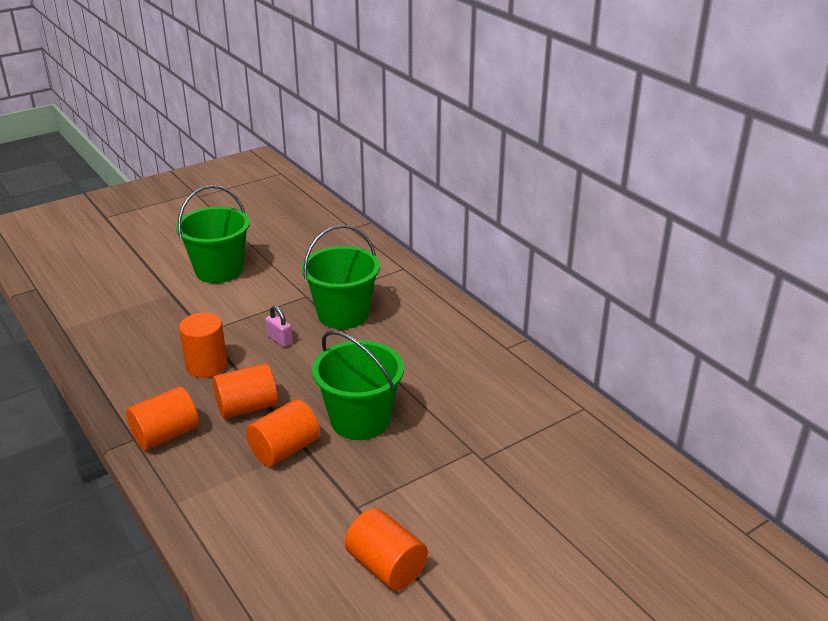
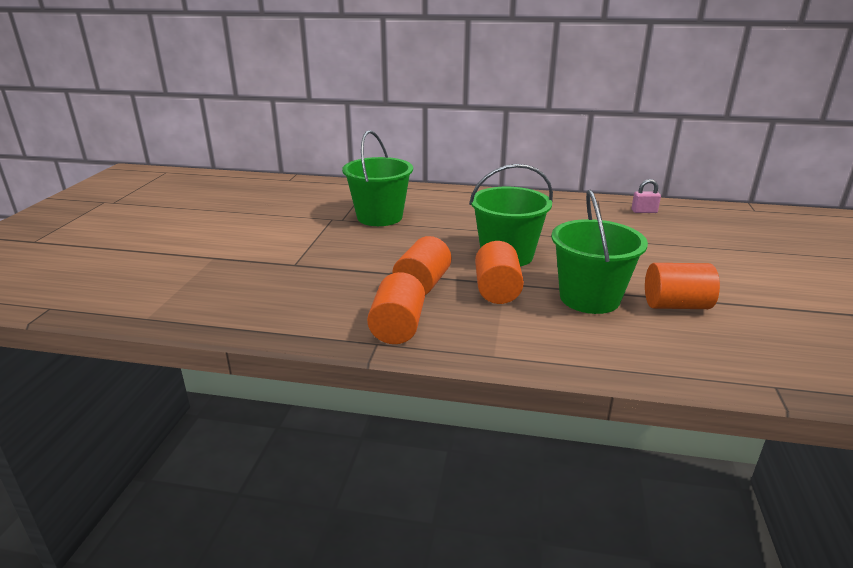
camera: 45 degrees left, 5 degrees down
(206, 365) = (340, 279): orange cylinder -> none
(219, 270) = (229, 231): green bucket -> green bucket (589, 298)
(280, 340) = (364, 244): pink padlock -> pink padlock (644, 211)

